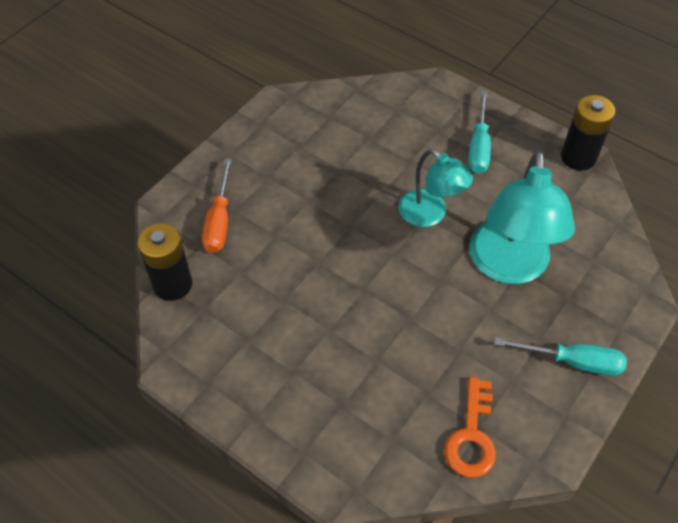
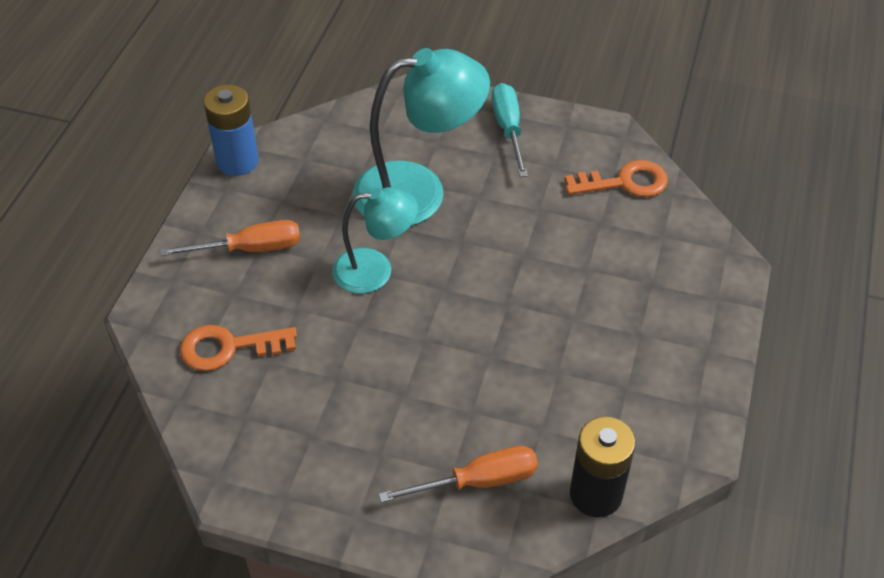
camera: 110 degrees left, 5 degrees down
(390, 119) = (228, 348): none -> orange key
(430, 215) = (375, 270): turquoise lamp -> turquoise lamp turned 60 degrees clockwise
(479, 147) = (250, 249): turquoise screwdriver -> orange screwdriver
(578, 157) = (237, 161): black battery -> blue battery

